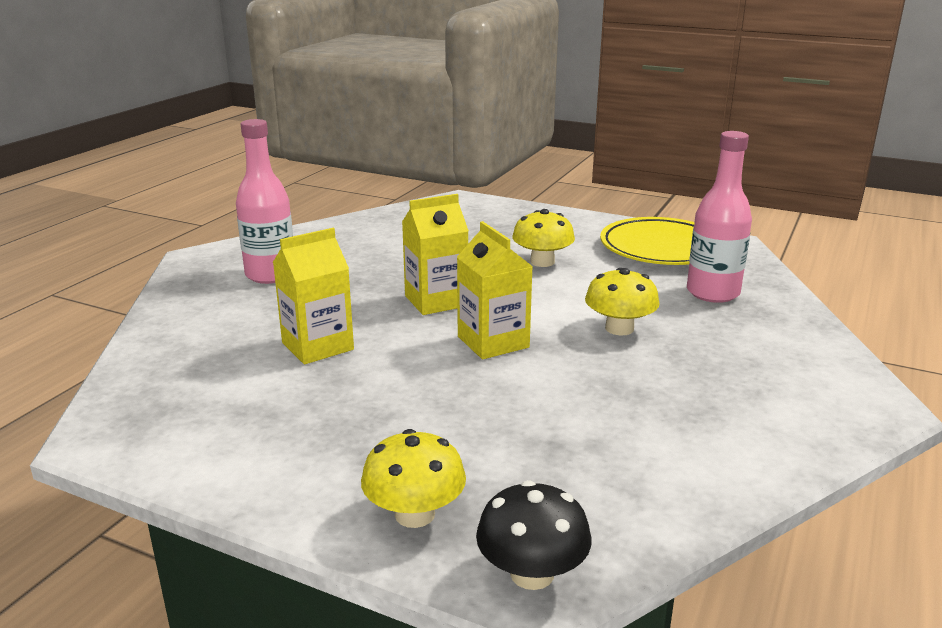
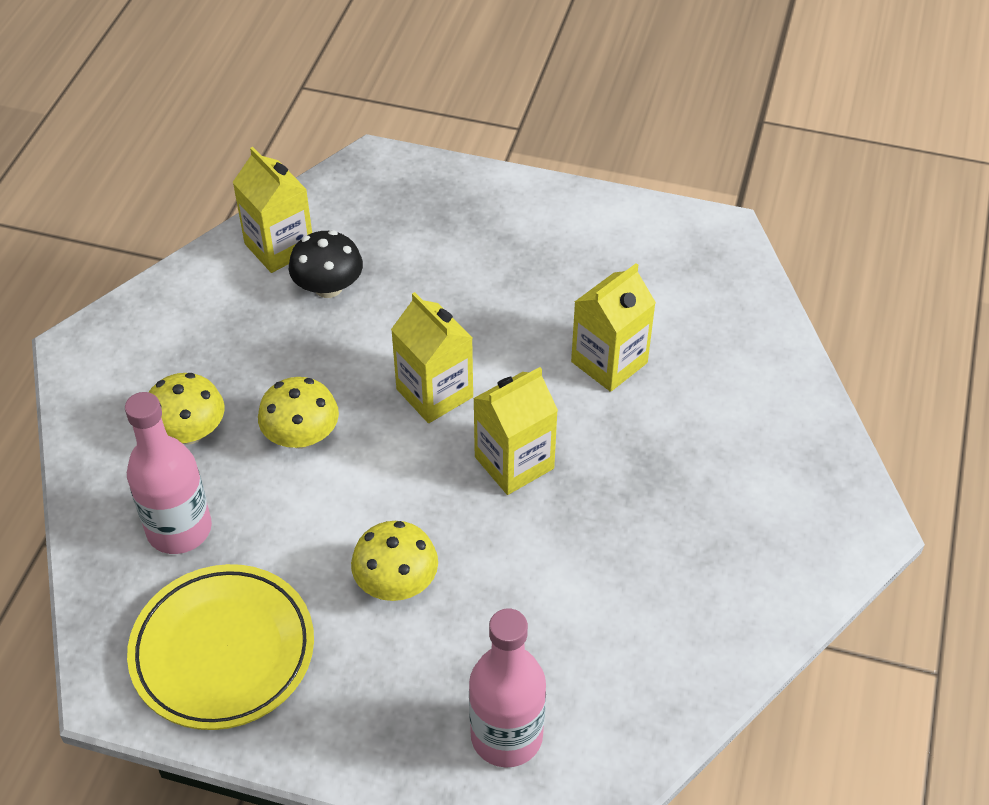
camera: 170 degrees right, 25 degrees up
(270, 275) = (739, 494): pink bottle -> pink bottle (506, 736)
(414, 514) = (456, 198): yellow mushroom -> yellow mushroom (189, 432)
(532, 573) = (374, 169): black mushroom -> black mushroom (328, 287)
(669, 479) = (279, 247): none -> yellow carton

